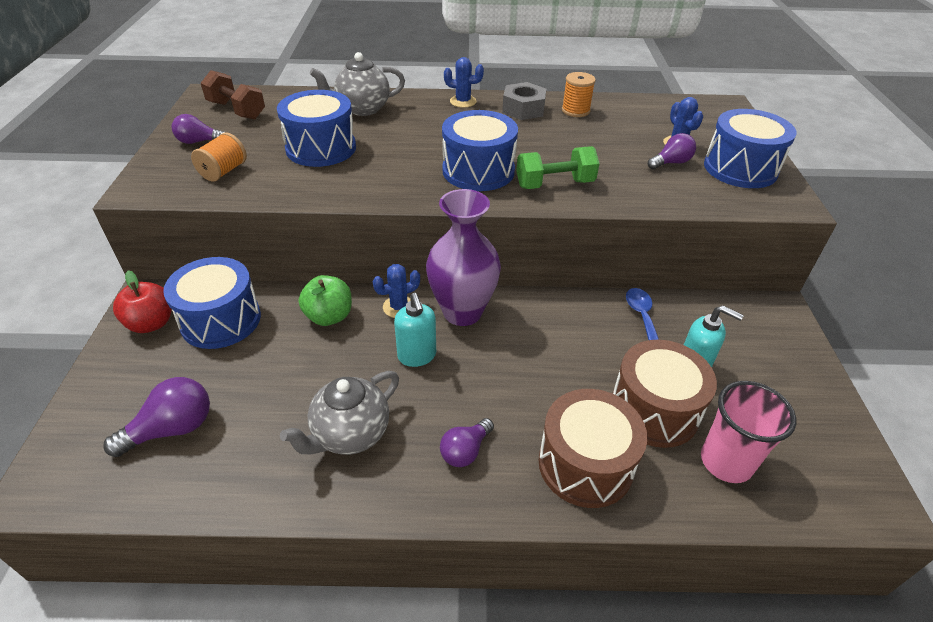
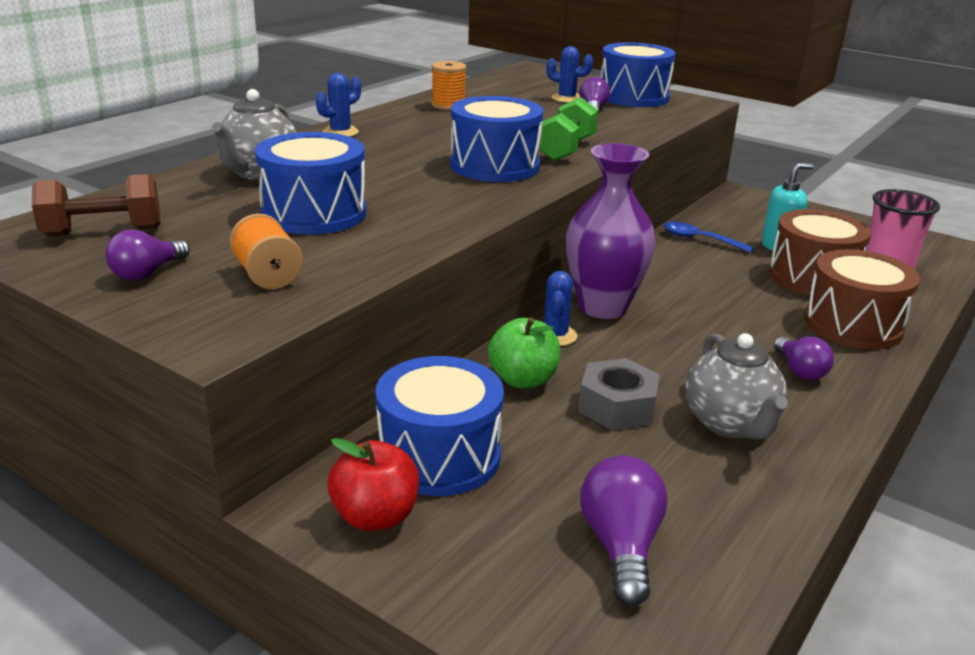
camera: 55 degrees left, 15 degrees down
(417, 356) = (646, 351): turquoise soap dispenser -> none
(523, 109) = (407, 118): grey nut -> grey nut (617, 406)

